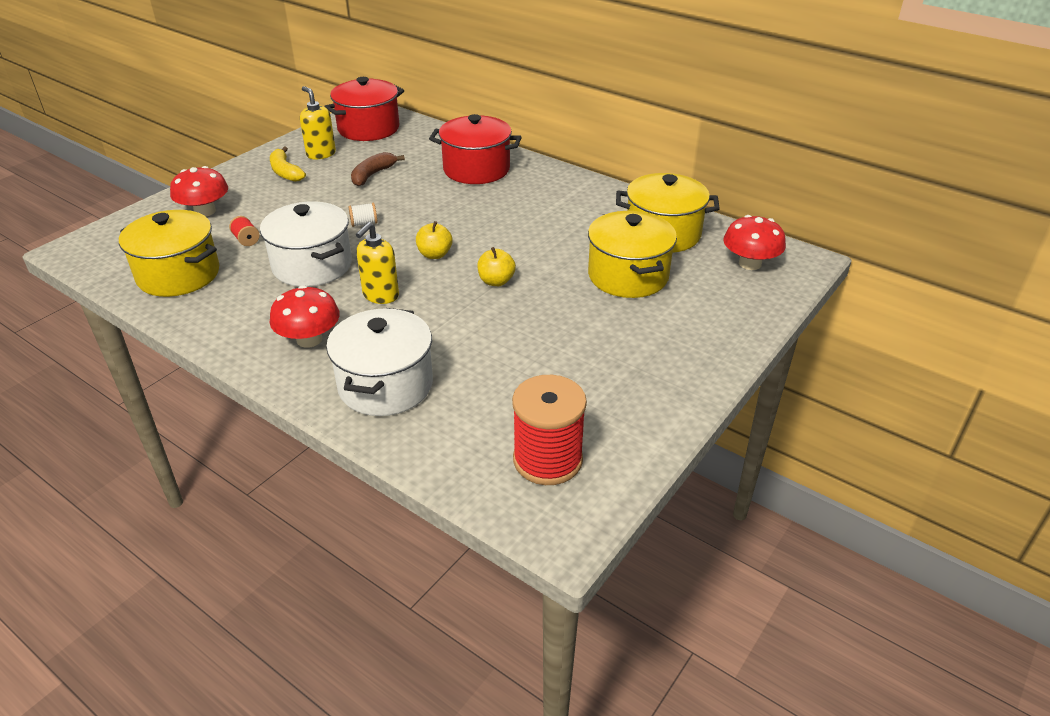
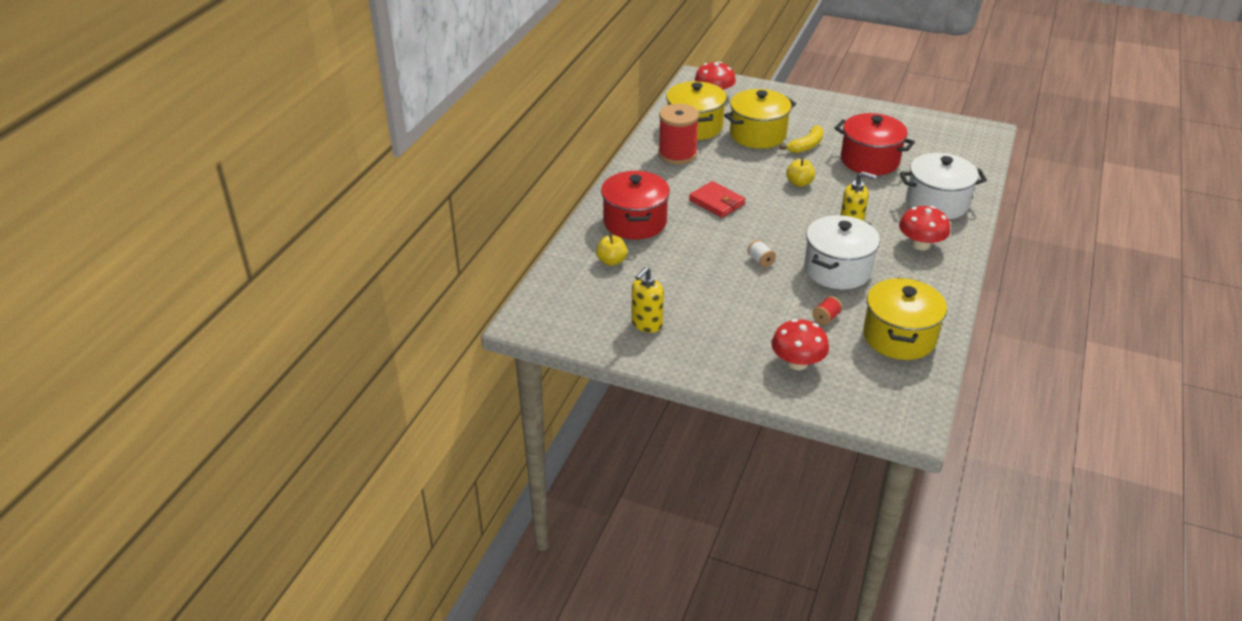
camera: 105 degrees left, 0 degrees up
(285, 172) = (695, 336): yellow banana -> yellow banana (806, 146)
(368, 128) = (573, 308): red pot -> red pot (869, 160)
(372, 175) = (674, 278): brown banana -> none
(435, 254) = (783, 215): yellow apple -> yellow apple (611, 261)
(486, 218) = (716, 202): none -> red wallet
(547, 460) = (946, 141): red spool -> red spool (677, 154)

